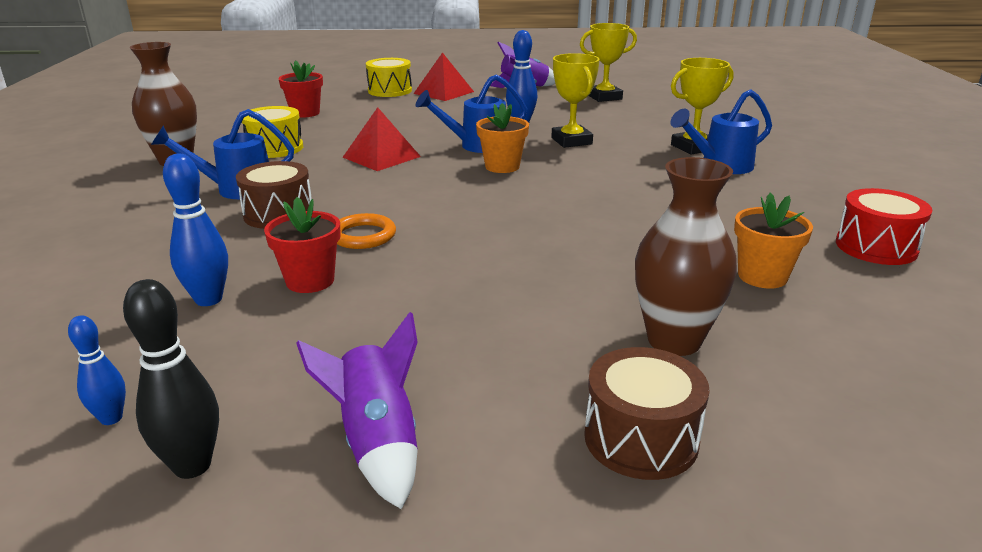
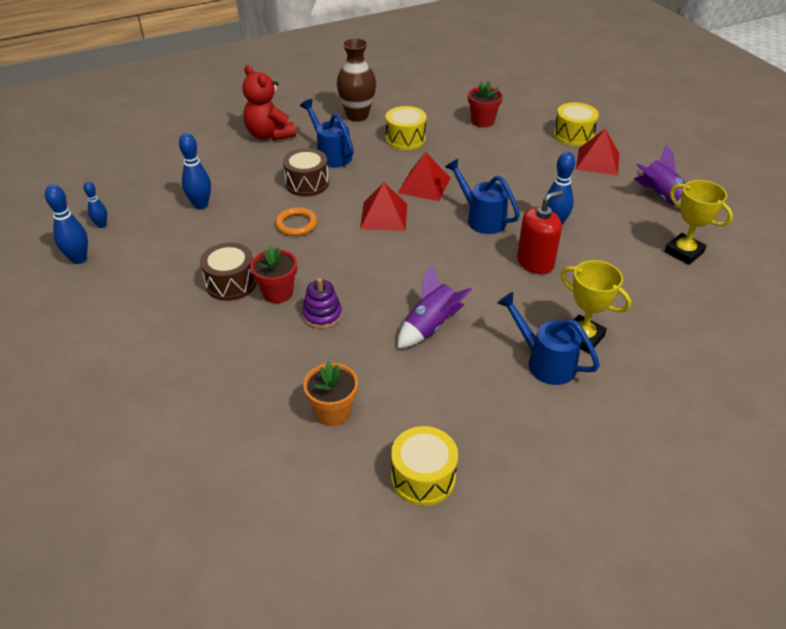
camera: 65 degrees right, 15 degrees up
(110, 217) = (269, 135): none -> red teddy bear
(192, 466) = (79, 259): black bowling pin -> blue bowling pin
(310, 281) = (234, 227): red flower pot -> red flower pot (277, 293)
(377, 443) = (105, 302): purple rocket -> purple rocket (430, 326)
(413, 185) = (384, 216): none -> red pyramid
(502, 166) = (448, 243): orange flower pot -> none
(571, 141) = (535, 262): yellow trophy -> red soap dispenser
(575, 252) = (322, 315): none -> purple stacking toy
(641, 438) = (131, 384): brown drum -> brown drum (231, 283)
(674, 341) = (228, 381): brown vase -> none
(876, 247) = (423, 477): red drum -> yellow drum

